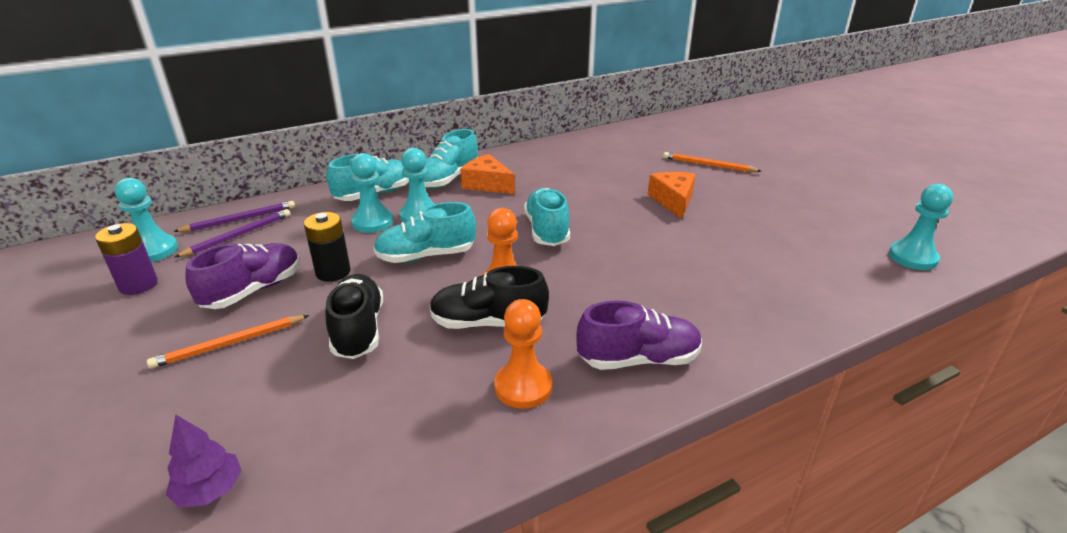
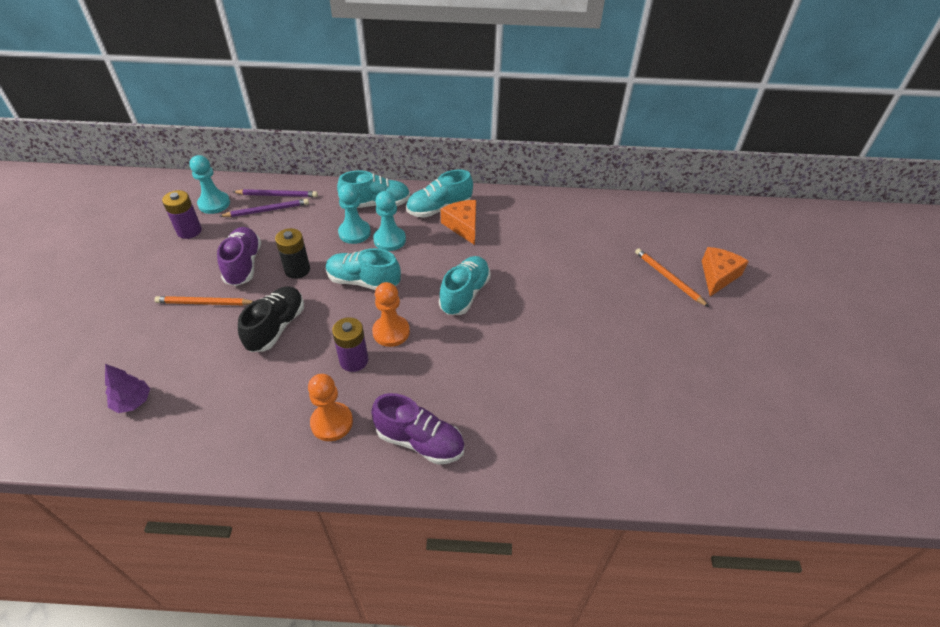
camera: 30 degrees right, 15 degrees up
(253, 290) = (243, 265): purple shoe -> purple shoe turned 75 degrees counterclockwise
(488, 323) = (354, 360): black shoe -> purple battery
(673, 201) = (593, 306): orange cheese -> orange cheese (718, 276)
(912, 257) = (742, 465): turquoise pawn -> none

